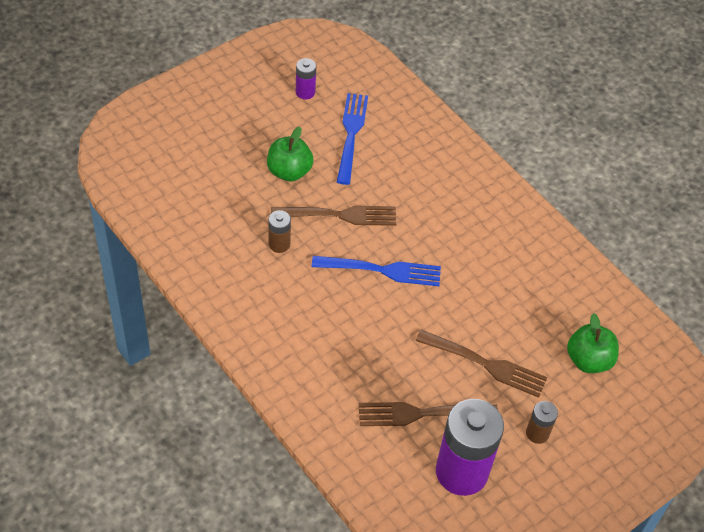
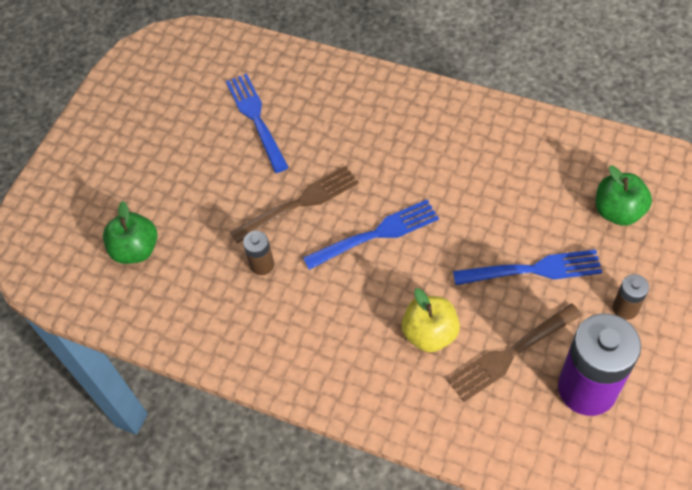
camera: 20 degrees left, 5 degrees up
(289, 171) = (222, 187): green apple -> green apple (136, 250)
(305, 92) = (185, 102): purple battery -> none
(370, 364) = (430, 333): none -> yellow apple
(484, 364) = (532, 270): brown fork -> blue fork

